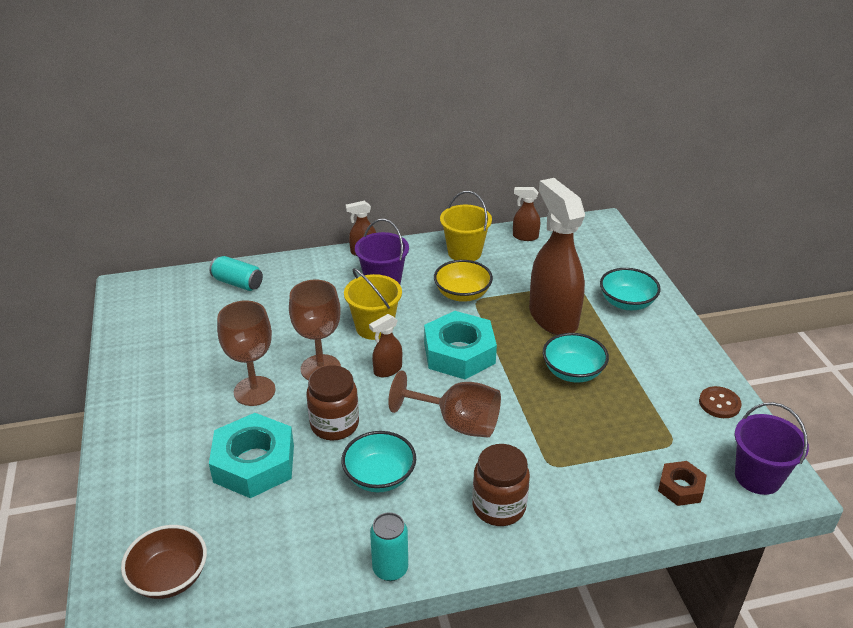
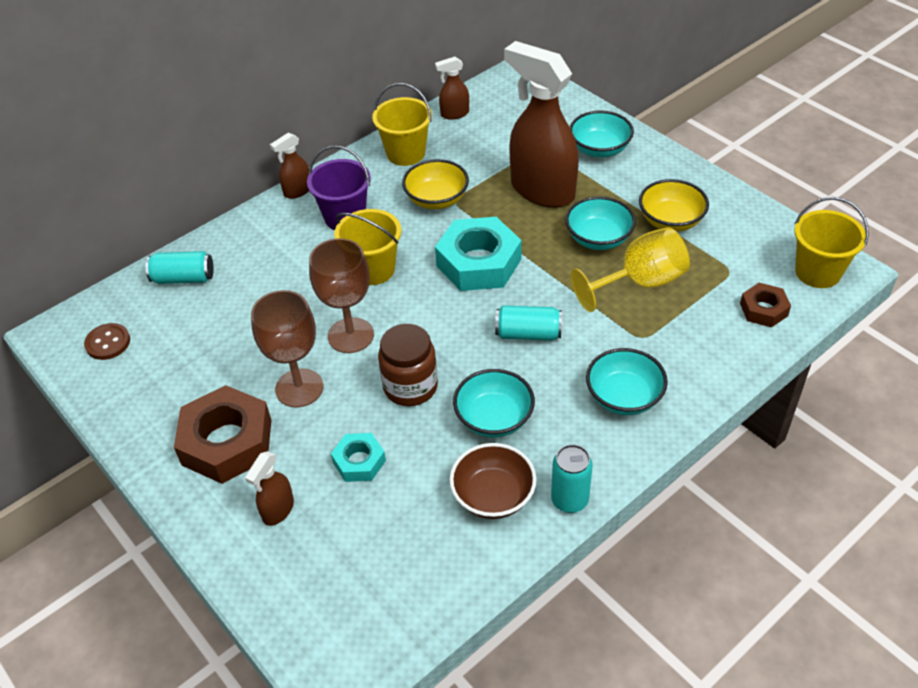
camera: 25 degrees left, 10 degrees up
(169, 577) = (364, 611): brown bowl -> brown bowl (493, 496)
(175, 408) = (227, 442): none -> brown nut
(254, 463) = (359, 461): turquoise nut -> turquoise nut, size x0.53
(387, 370) = (420, 309): brown spray bottle -> brown spray bottle (278, 510)
(457, 423) = (528, 334): brown goblet -> turquoise can
(499, 507) = (624, 397): brown jar -> turquoise bowl
(582, 420) = (640, 283): none -> yellow goblet
(647, 381) = (670, 221): none -> yellow bowl
(719, 403) = (744, 217): brown button -> brown button (108, 343)
(758, 476) = (818, 272): purple bucket -> yellow bucket

